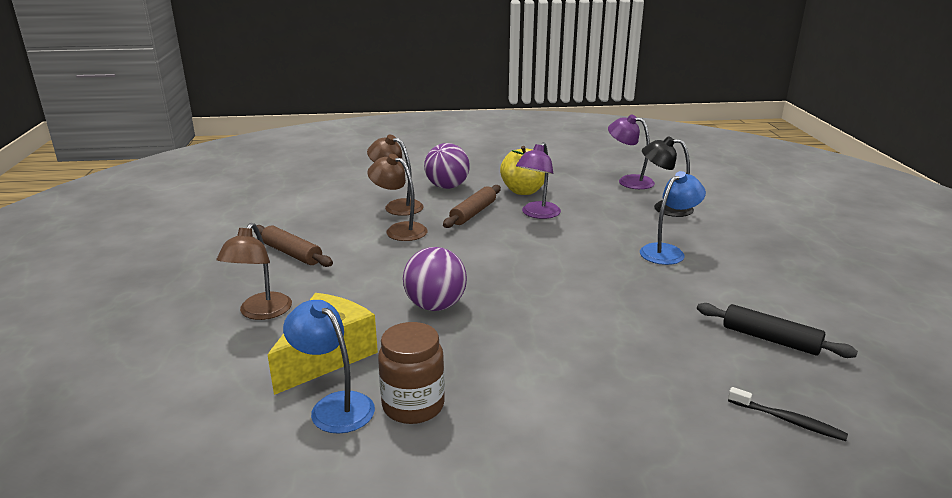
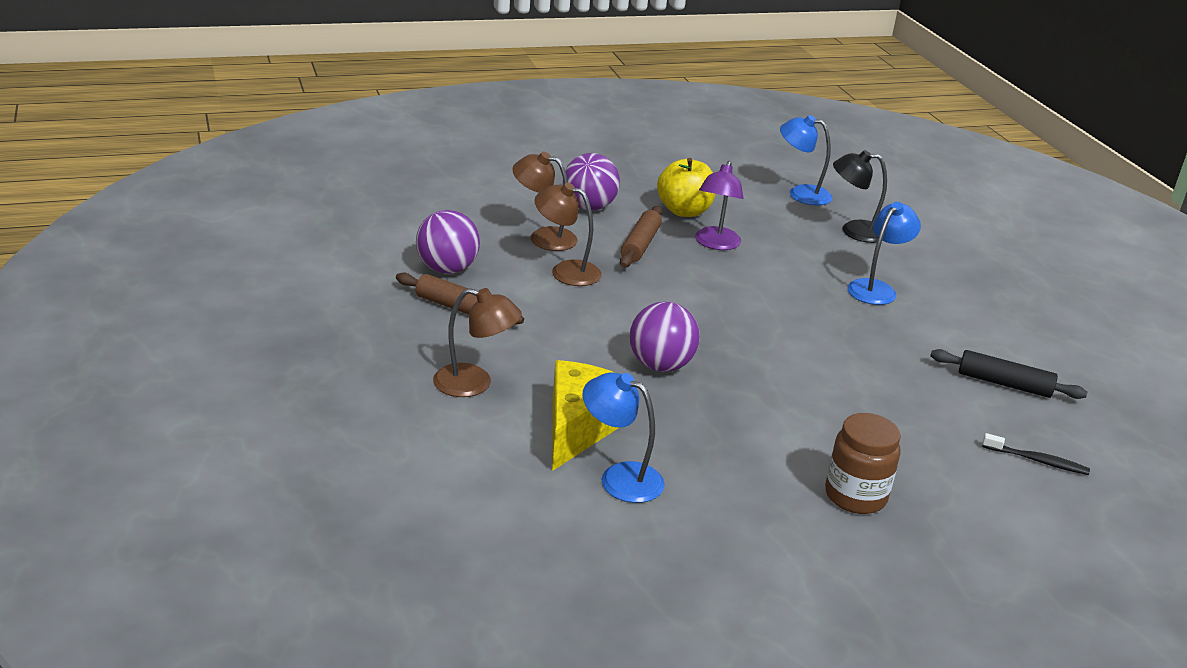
camera: 15 degrees left, 5 degrees up
(261, 313) = (474, 384): brown lamp -> brown lamp turned 75 degrees counterclockwise
(304, 226) = (447, 269): none -> purple ball
(413, 406) = (696, 472): brown jar -> brown jar (855, 496)
(629, 181) = (801, 193): purple lamp -> blue lamp

